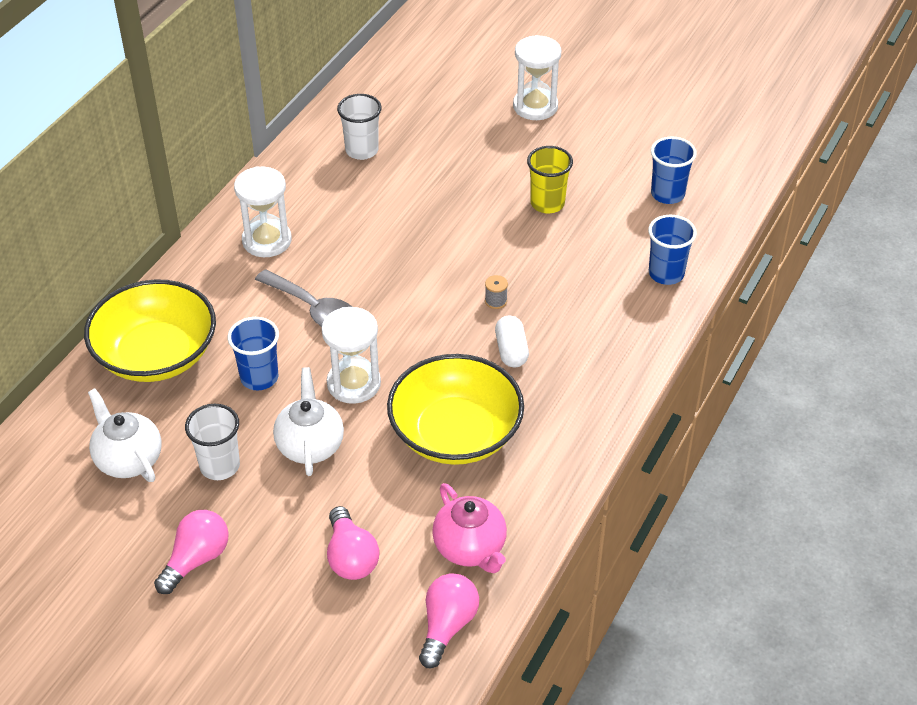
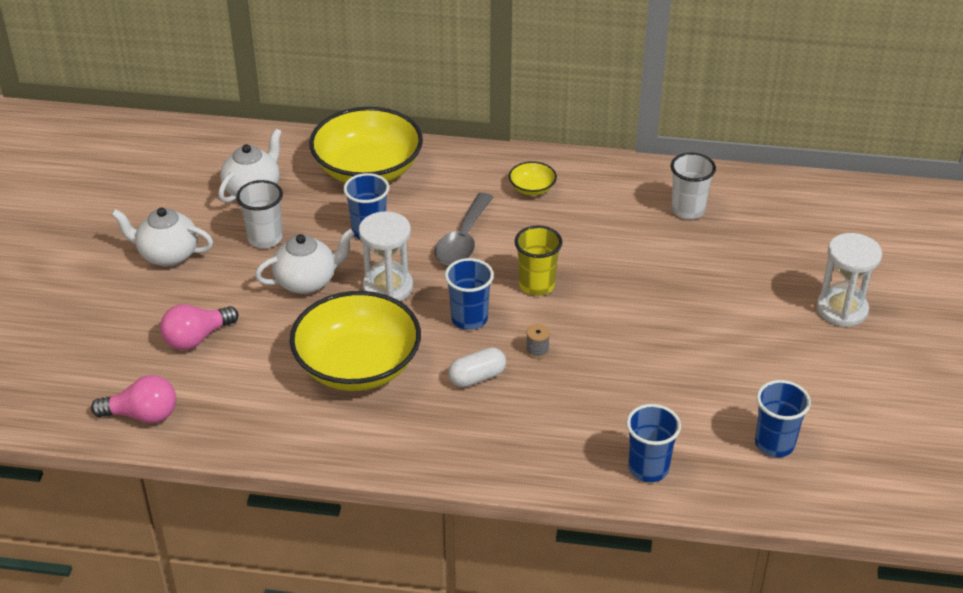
camera: 70 degrees right, 5 degrees down
(196, 559) = (167, 255): pink light bulb -> white teapot
(267, 240) = (532, 188): white hourglass -> yellow bowl
(430, 335) = (469, 319): none -> blue cup
(470, 548) = (230, 408): pink teapot -> none
(547, 203) = (697, 354): yellow cup -> yellow cup (536, 285)

